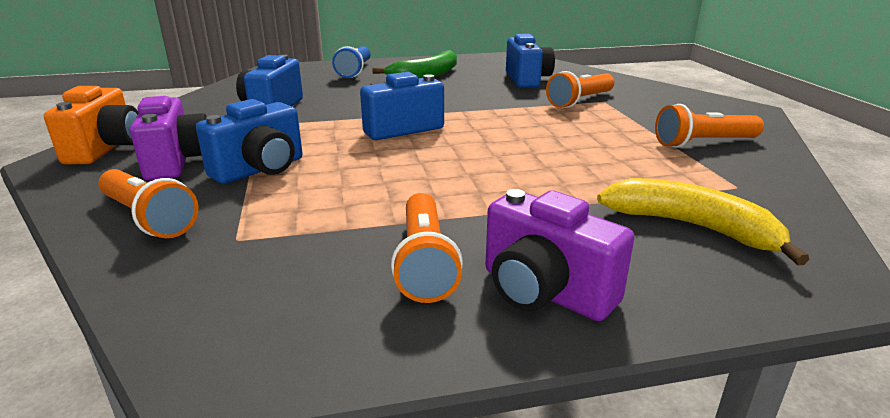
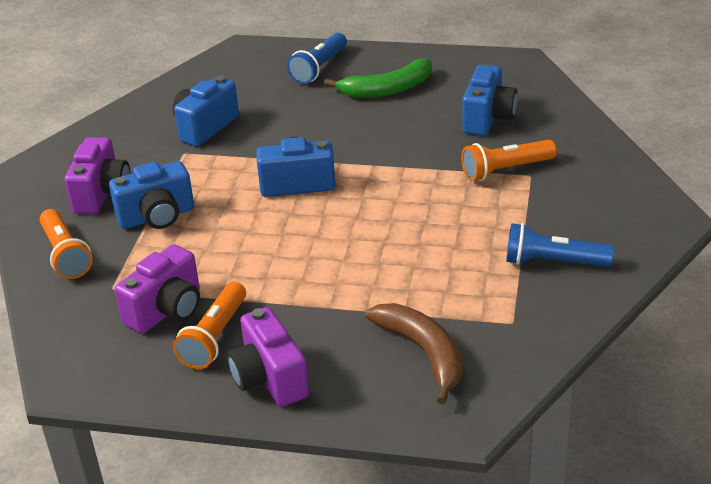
camera: 25 degrees right, 10 degrees up
(106, 149) = (57, 165): orange camera -> none
(333, 247) = (167, 310): none -> purple camera
(691, 227) = (423, 352): yellow banana -> brown banana
(703, 143) = (553, 262): orange flashlight -> blue flashlight

